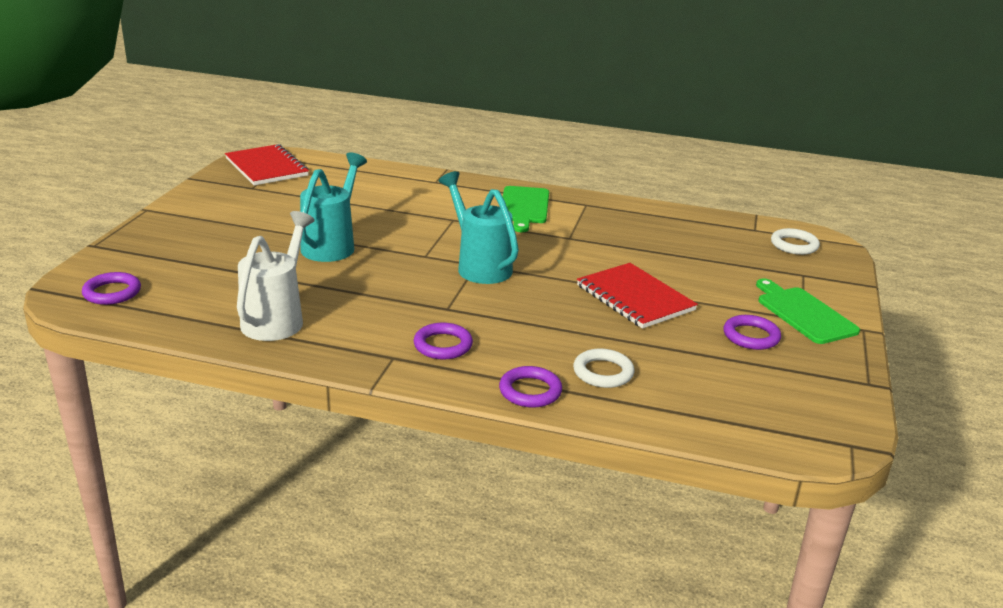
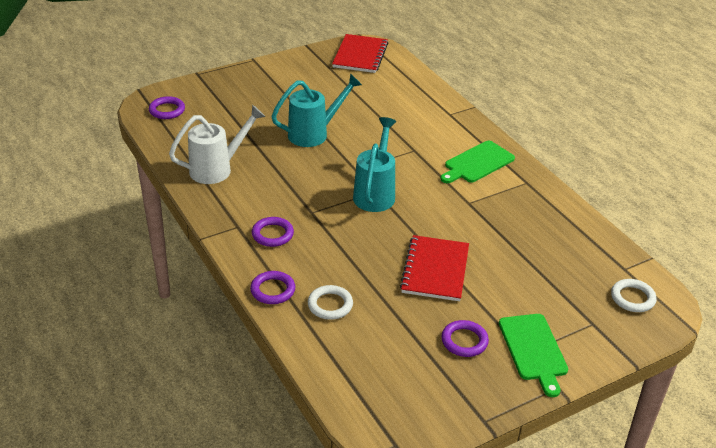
camera: 45 degrees right, 10 degrees up
(803, 313) = (534, 350): green cutting board -> green cutting board turned 150 degrees clockwise

